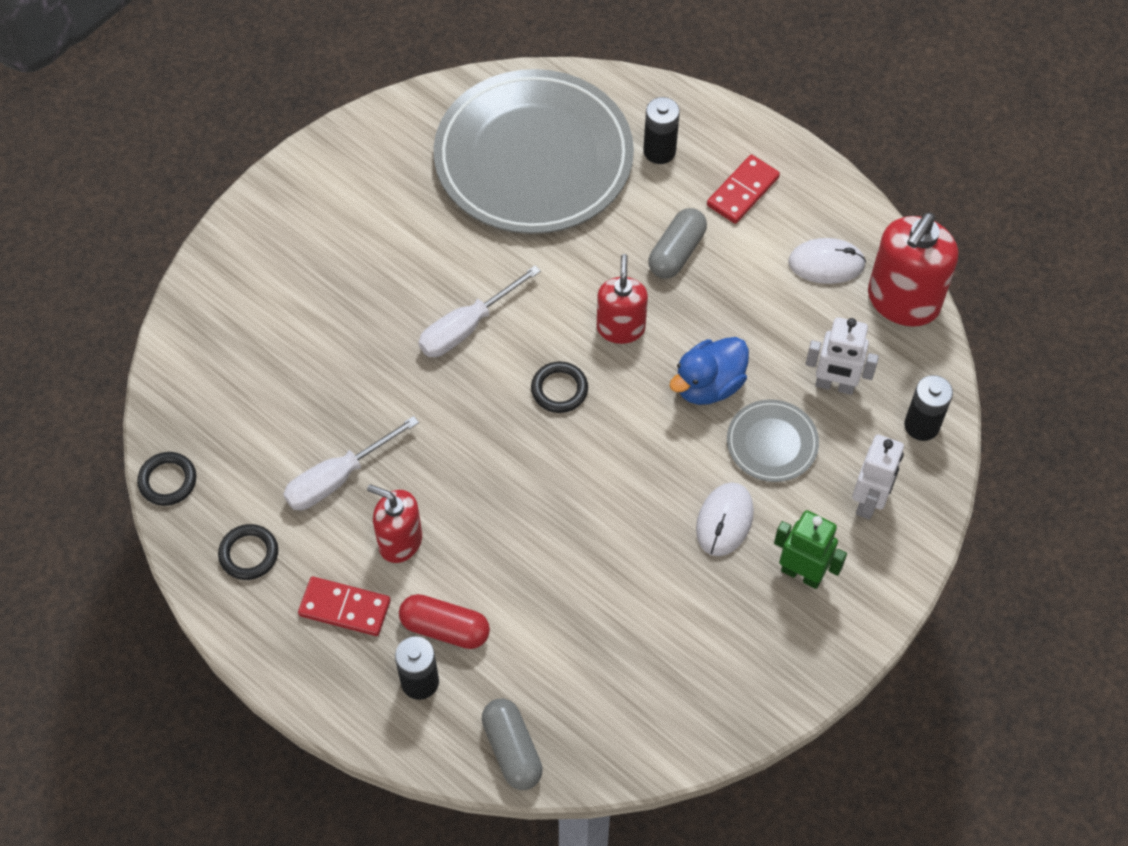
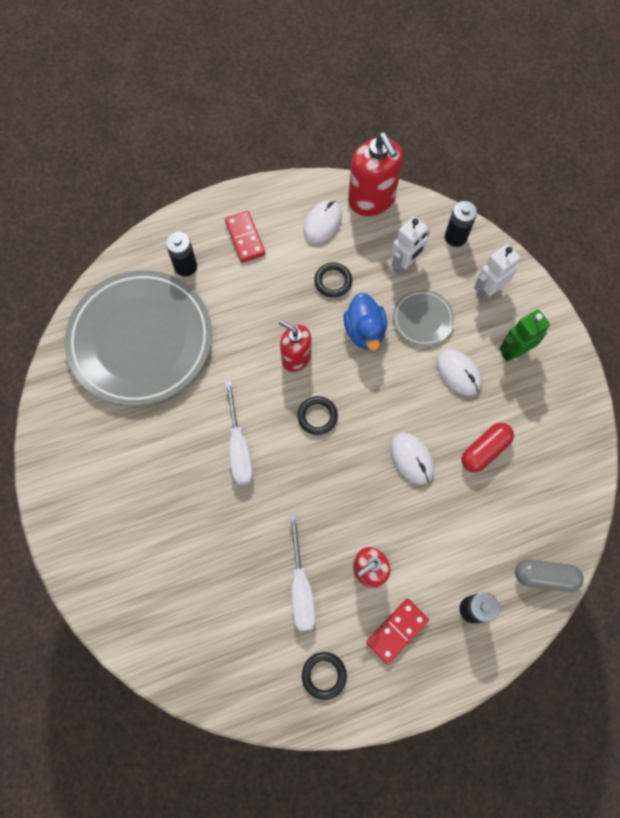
camera: 60 degrees left, 10 degrees up
(168, 481) = (237, 705): black ring -> black ring (333, 281)
(445, 628) = (444, 574): red capsule -> red capsule (484, 450)
(572, 521) = (411, 459): none -> white mouse
(677, 252) = (263, 297): grey capsule -> none
(869, 501) = (487, 290): white robot -> white robot turned 90 degrees counterclockwise

